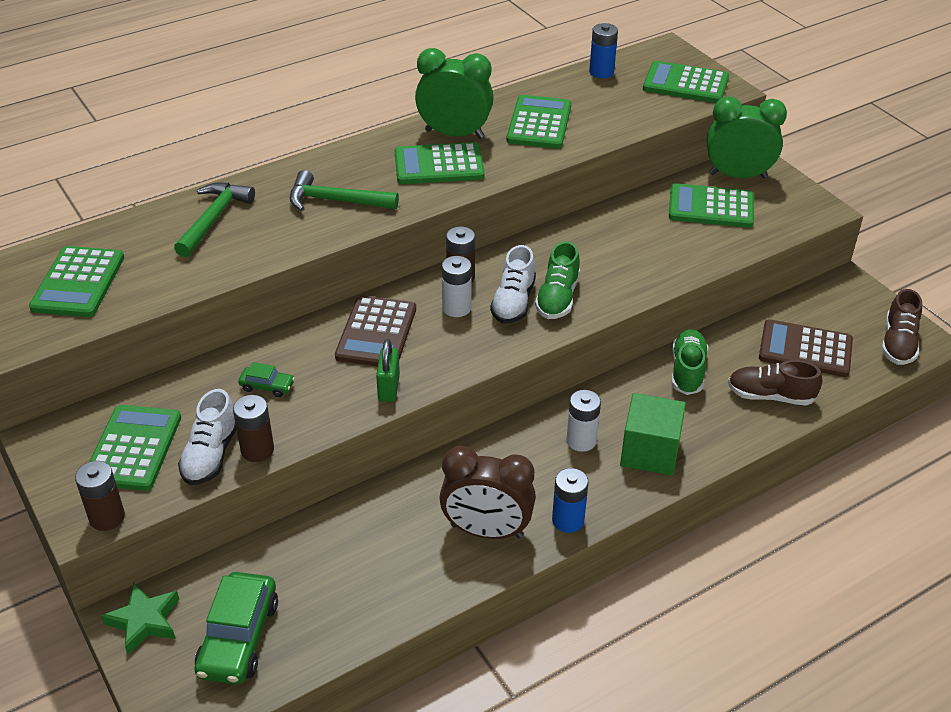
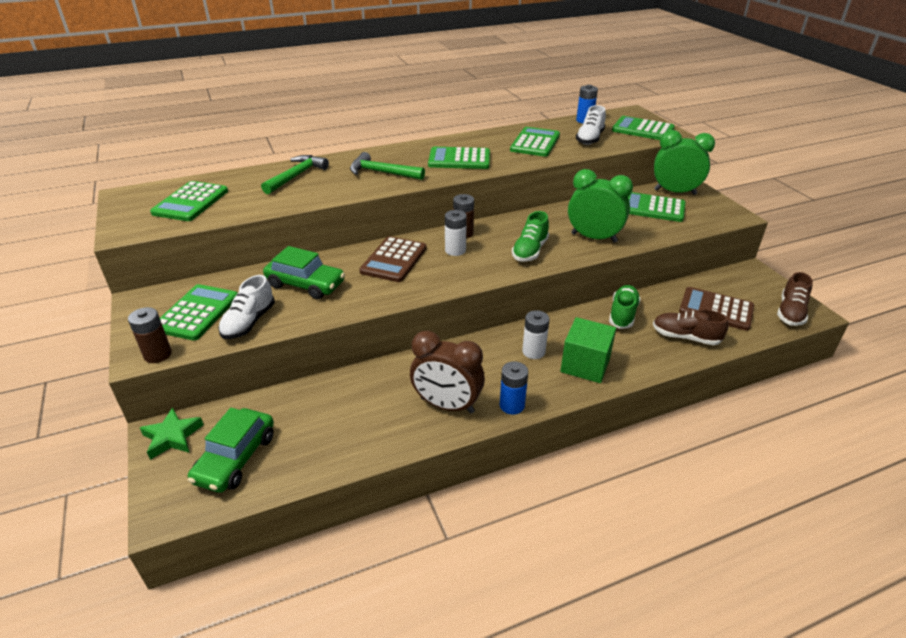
camera: 10 degrees right, 5 degrees down
(257, 450) = (283, 323): brown battery -> none
(267, 386) = (305, 284): green car -> green car, size x2.02
(389, 388) = (391, 294): green padlock -> none
(454, 134) = (475, 144): green clock -> green clock (594, 238)
(513, 302) = (497, 250): white shoe -> white shoe (590, 139)

